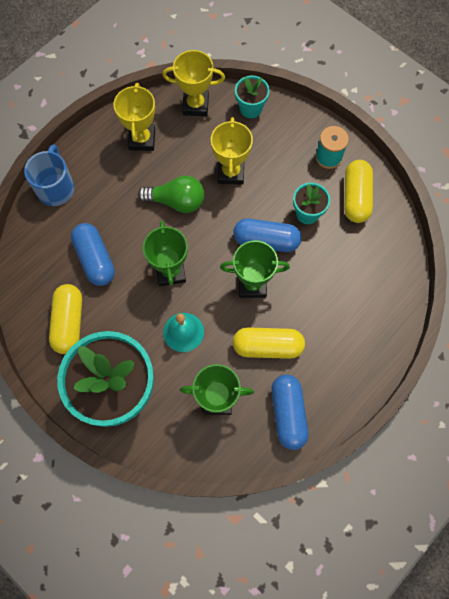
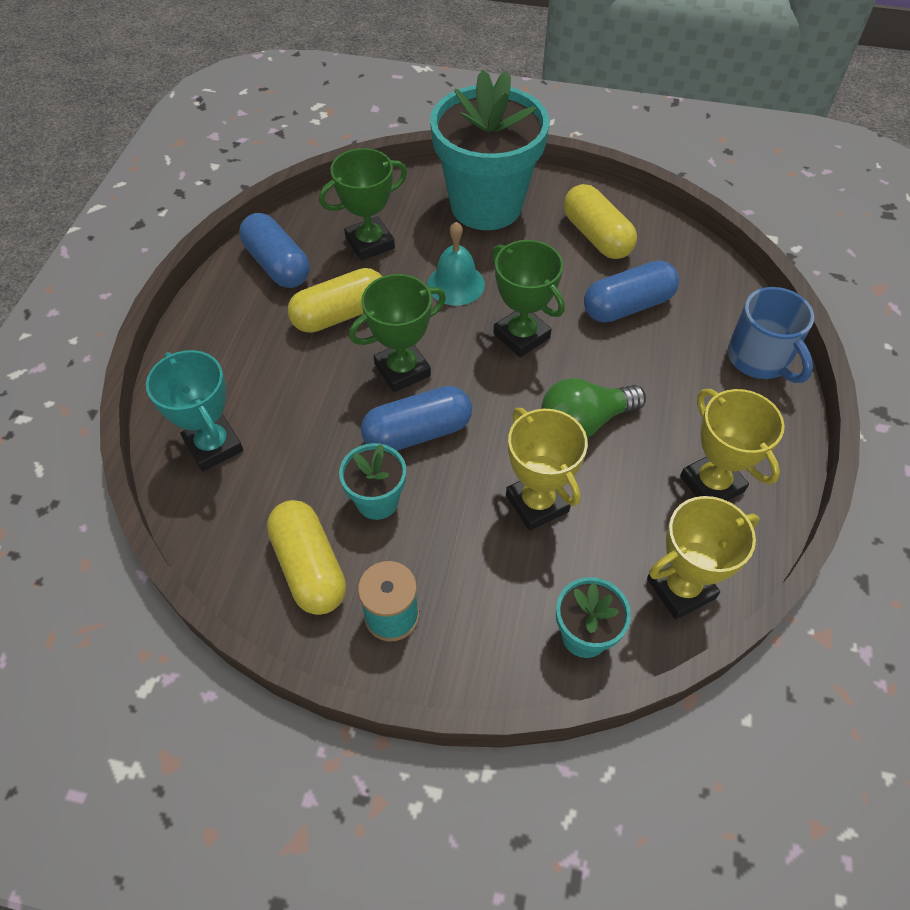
camera: 150 degrees right, 15 degrees down
(95, 259) = (627, 306): blue capsule -> blue capsule turned 60 degrees counterclockwise
(379, 290) = (213, 446): none -> turquoise trophy

